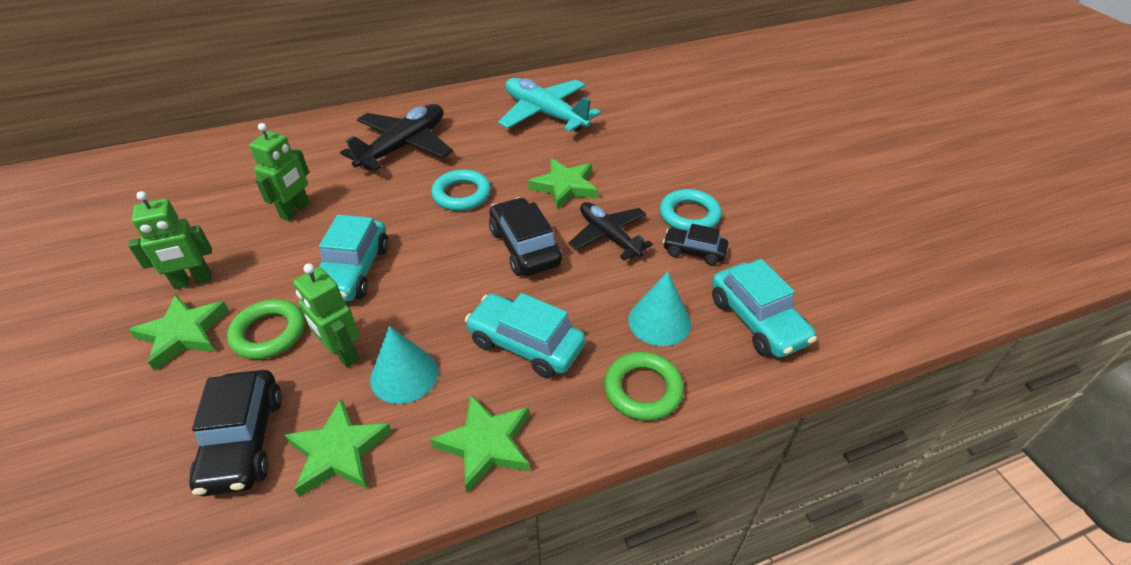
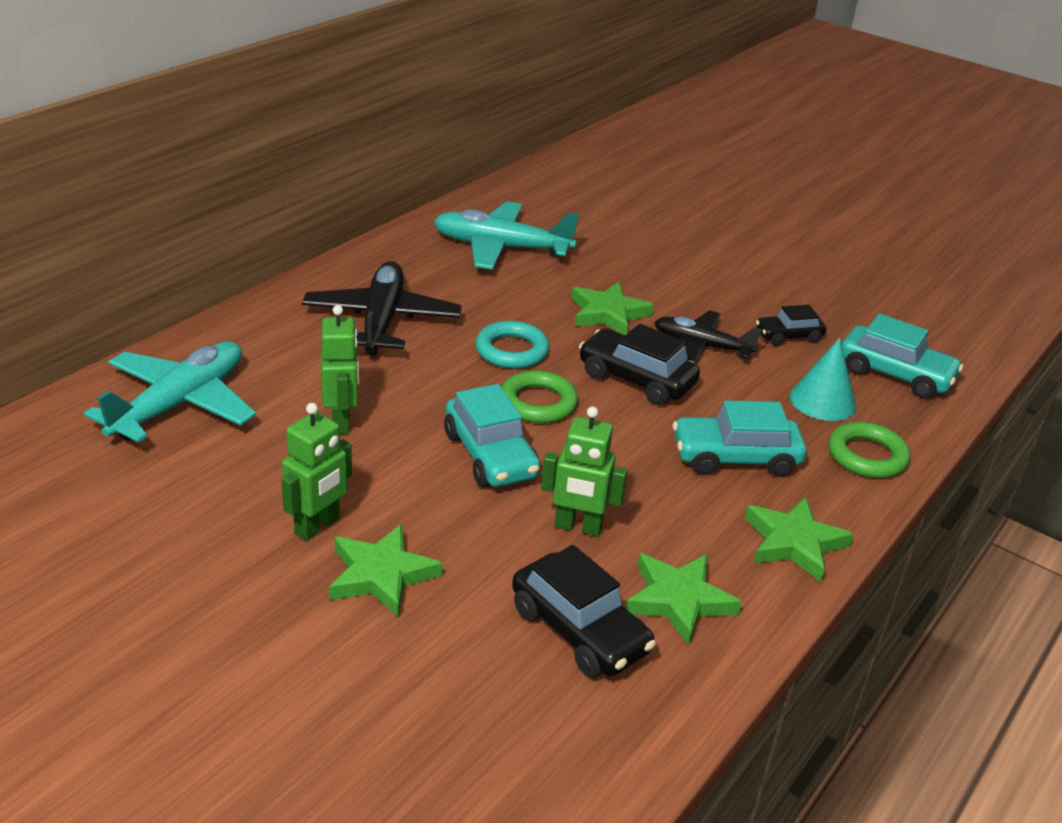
camera: 35 degrees left, 10 degrees down
(225, 167) = (180, 404): none -> turquoise plane
(269, 333) = (477, 539): green ring -> green ring (538, 403)
(404, 375) = (659, 521): turquoise cone -> none
(689, 215) = (751, 307): turquoise ring -> none

